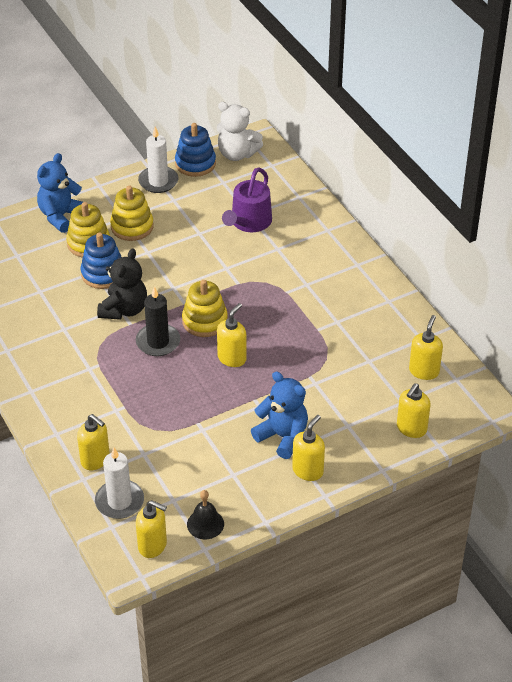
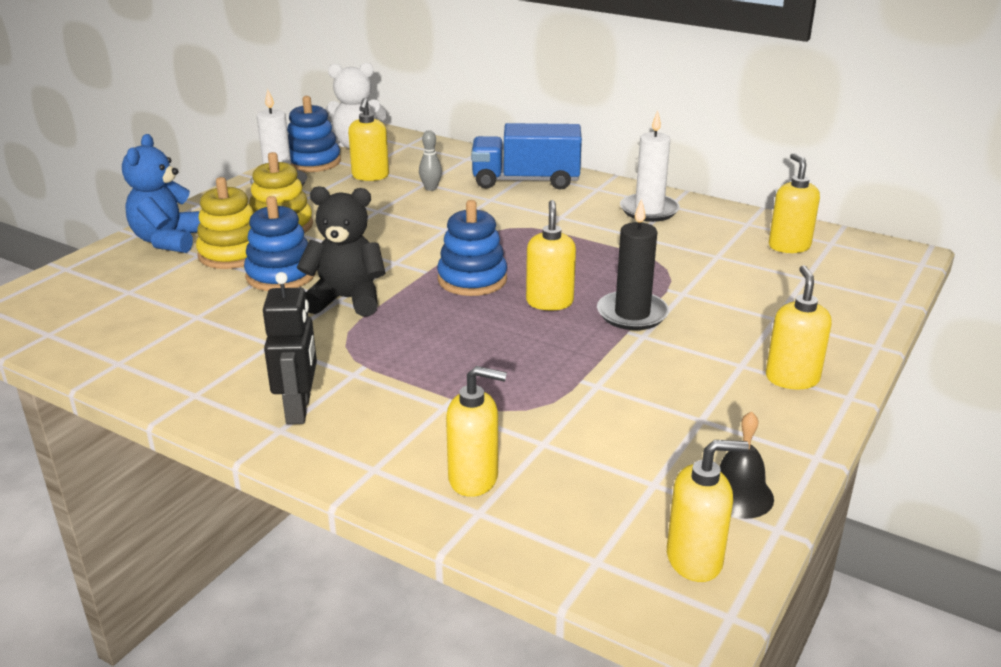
camera: 30 degrees left, 15 degrees down
(47, 382) = (299, 410): none -> black robot
(119, 501) = (572, 519): white candle -> white candle (649, 210)
(124, 309) = (346, 299): black teddy bear -> black teddy bear turned 75 degrees counterclockwise
(158, 342) = (429, 316): black candle -> black candle (632, 314)
(205, 321) = (472, 279): yellow stacking toy -> blue stacking toy
(249, 222) = (431, 188): purple watering can -> grey bowling pin
(283, 436) = (713, 355): blue teddy bear -> none
(317, 238) = (525, 181): none -> blue truck
(411, 428) = (850, 297): yellow soap dispenser -> yellow soap dispenser (370, 176)

